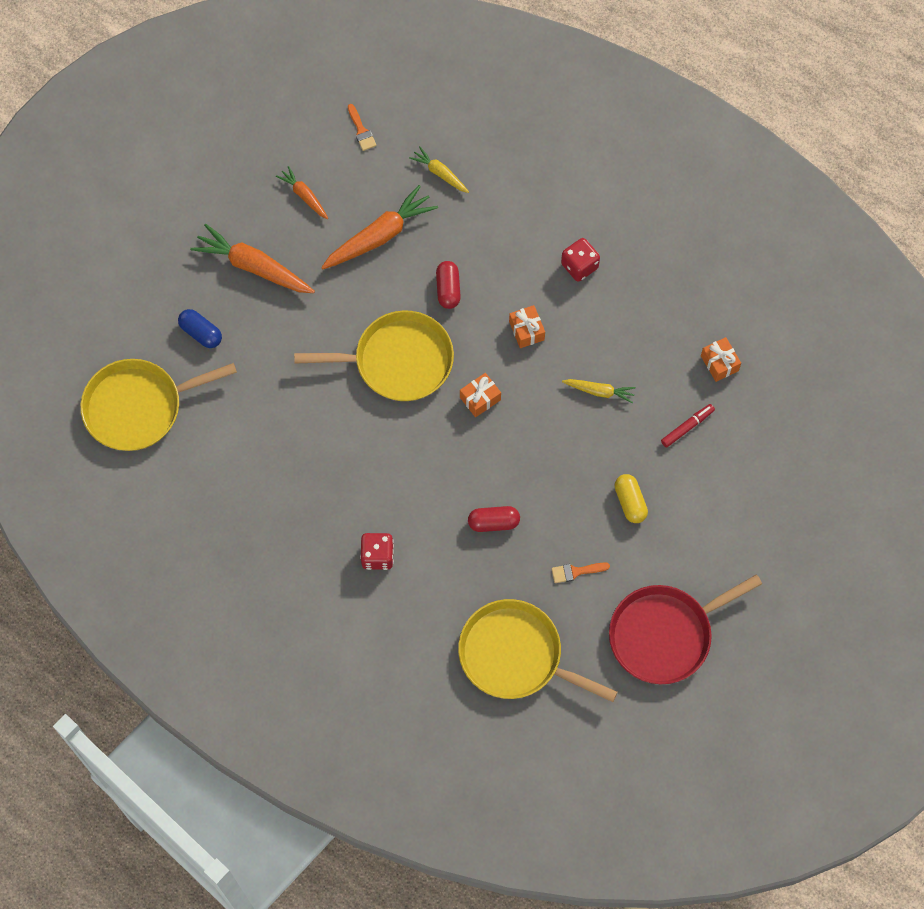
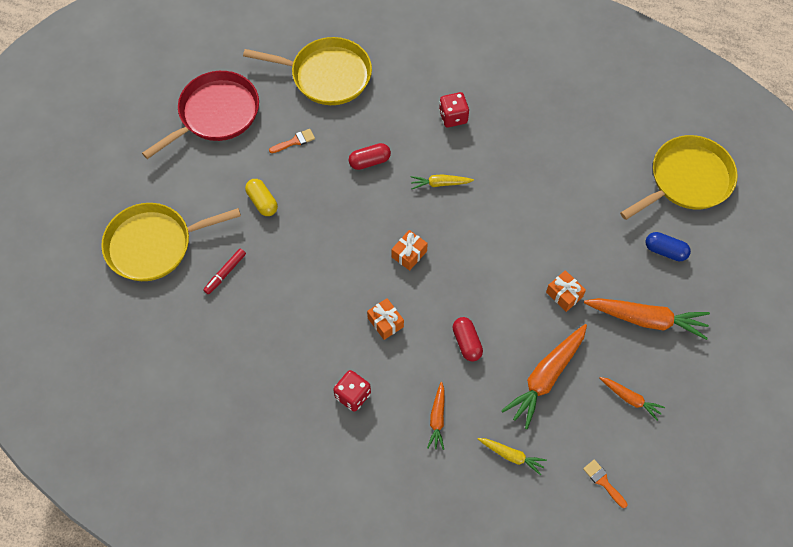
camera: 165 degrees right, 5 degrees down
(398, 361) = (489, 268): yellow pan -> yellow pan (154, 244)
(501, 224) = (437, 419): none -> orange carrot
(599, 391) = (308, 285): yellow carrot -> yellow carrot (440, 184)
(719, 363) = (205, 336): orange gift -> orange gift (564, 294)

